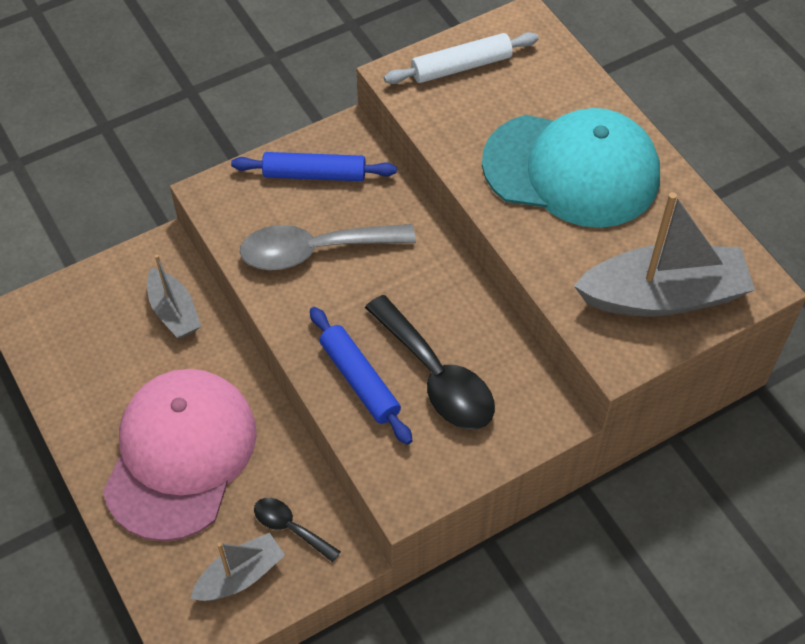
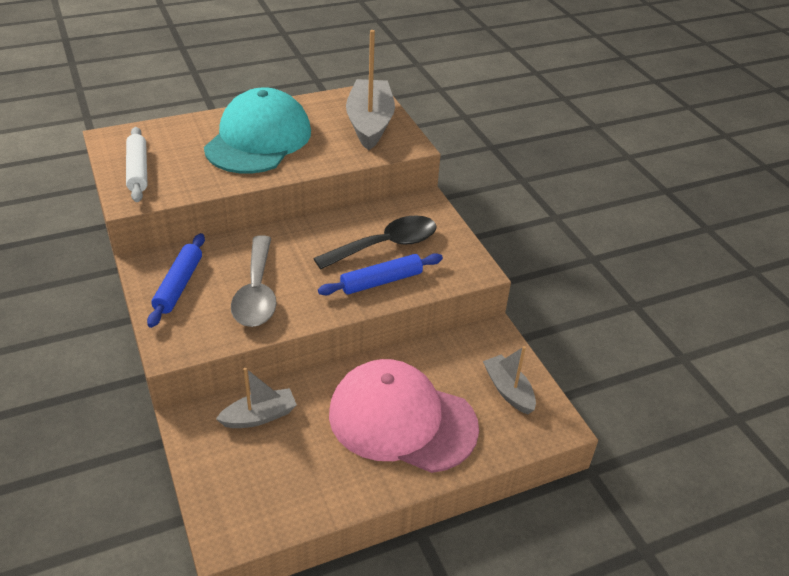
camera: 85 degrees left, 15 degrees down
(290, 527) = (471, 359): black spoon -> none

